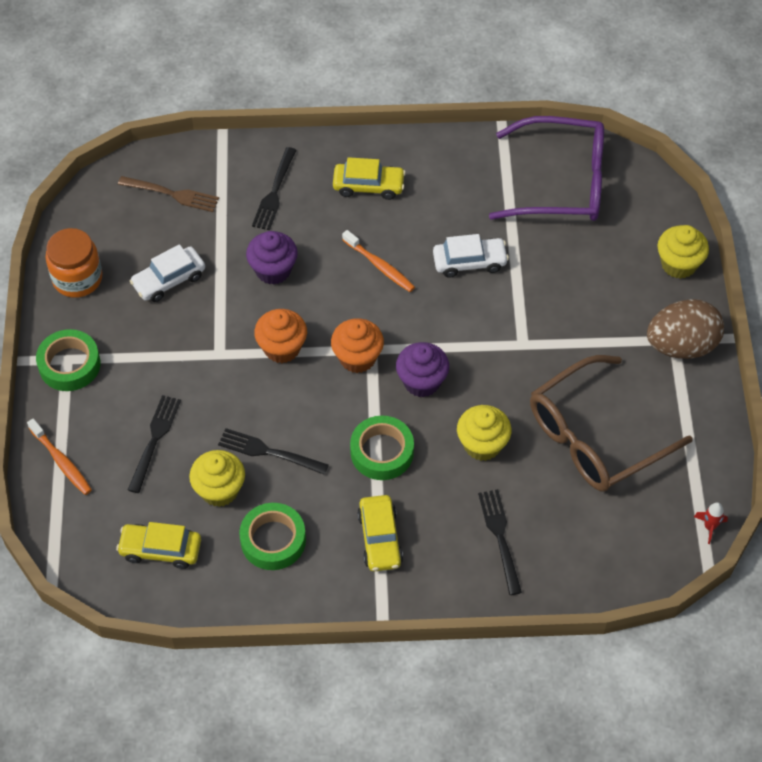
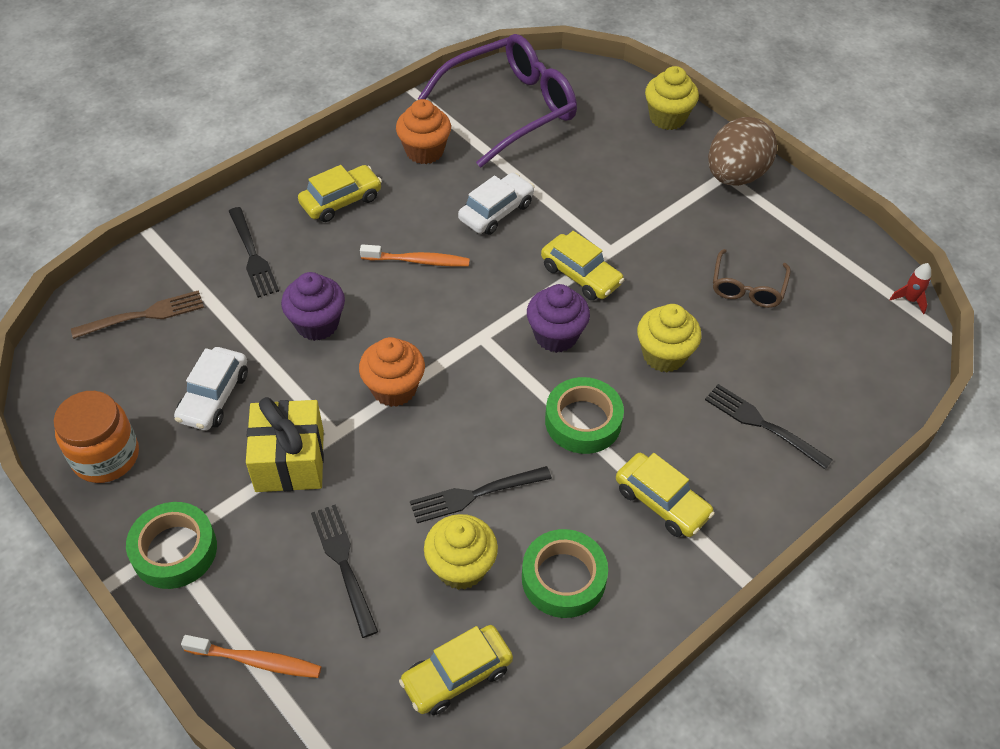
camera: 40 degrees left, 5 degrees down
(178, 353) = (290, 460): none -> yellow gift
(357, 358) = (476, 352): orange cupcake -> orange cupcake (424, 151)
(482, 349) = (581, 275): none -> yellow car
(594, 437) = (747, 288): brown glasses -> brown glasses, size x0.50

